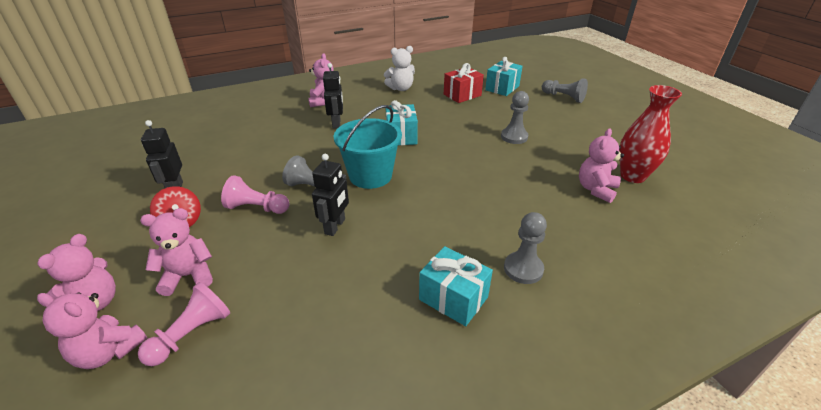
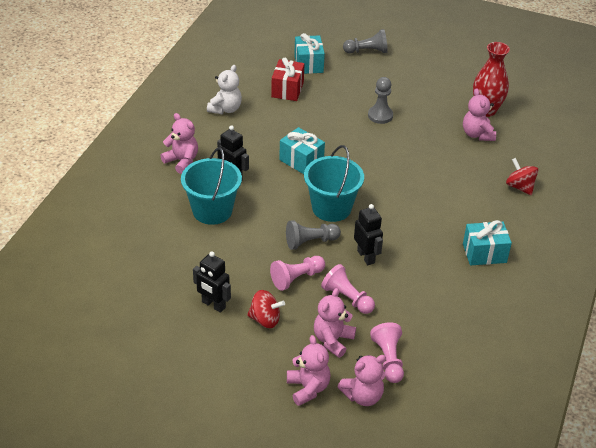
camera: 45 degrees left, 5 degrees up
(262, 249) = (347, 298): none -> pink pawn
(289, 134) = (212, 210): none -> turquoise bucket
(523, 269) = (497, 214): grey pawn -> none
(588, 258) = (520, 187): none -> red spinning top

